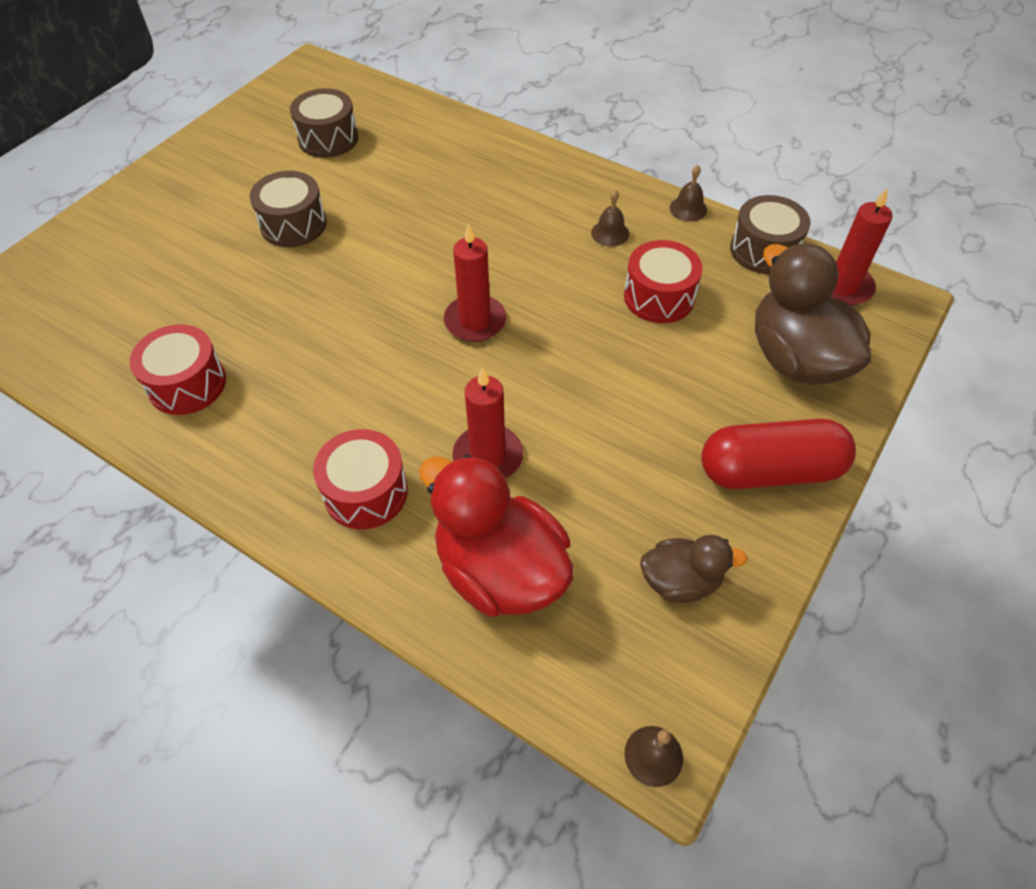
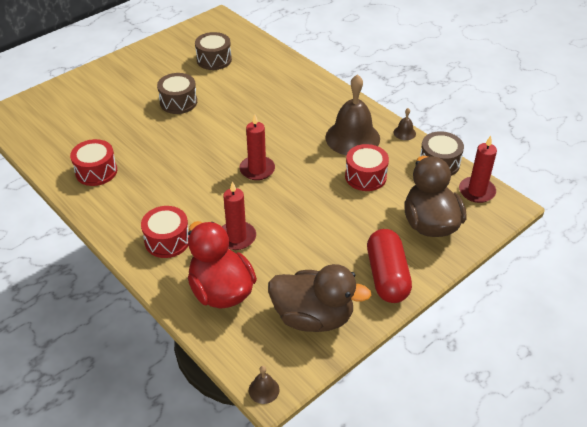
camera: 15 degrees right, 10 degrees down
(610, 233) = (352, 138): brown bell -> brown bell, size x2.42
(680, 581) = (313, 317): brown duck -> brown duck, size x1.82
(769, 471) = (387, 276): red capsule -> red capsule turned 75 degrees clockwise

